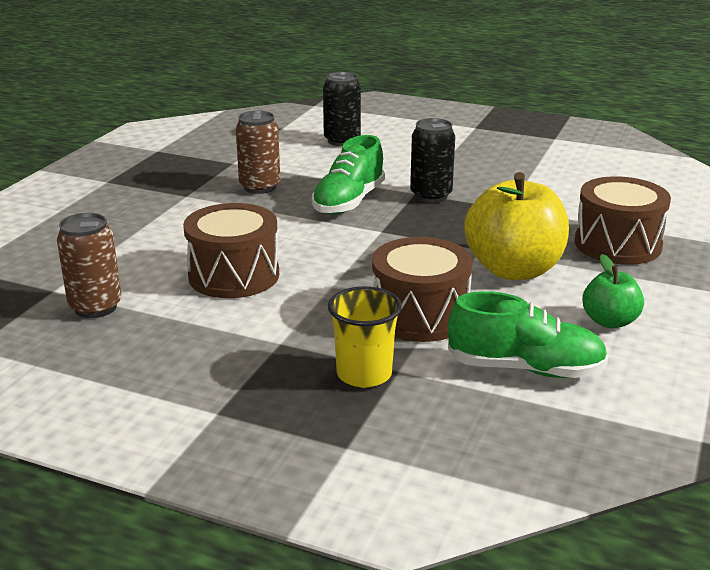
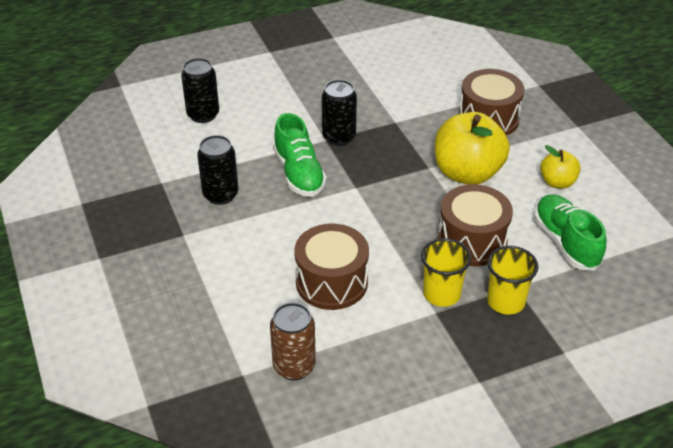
camera: 45 degrees left, 15 degrees up
(260, 187) = (220, 195): brown can -> black can
(312, 334) = (441, 294): none -> yellow cup
(525, 369) = (566, 242): green shoe -> green shoe turned 75 degrees counterclockwise
(609, 321) = (557, 182): green apple -> yellow apple

